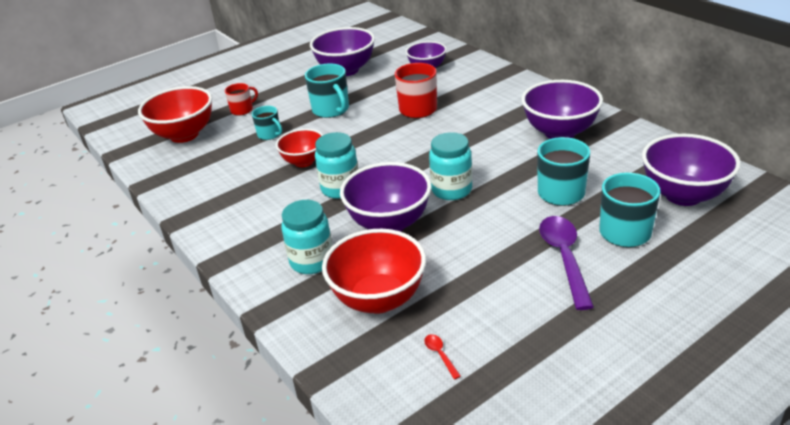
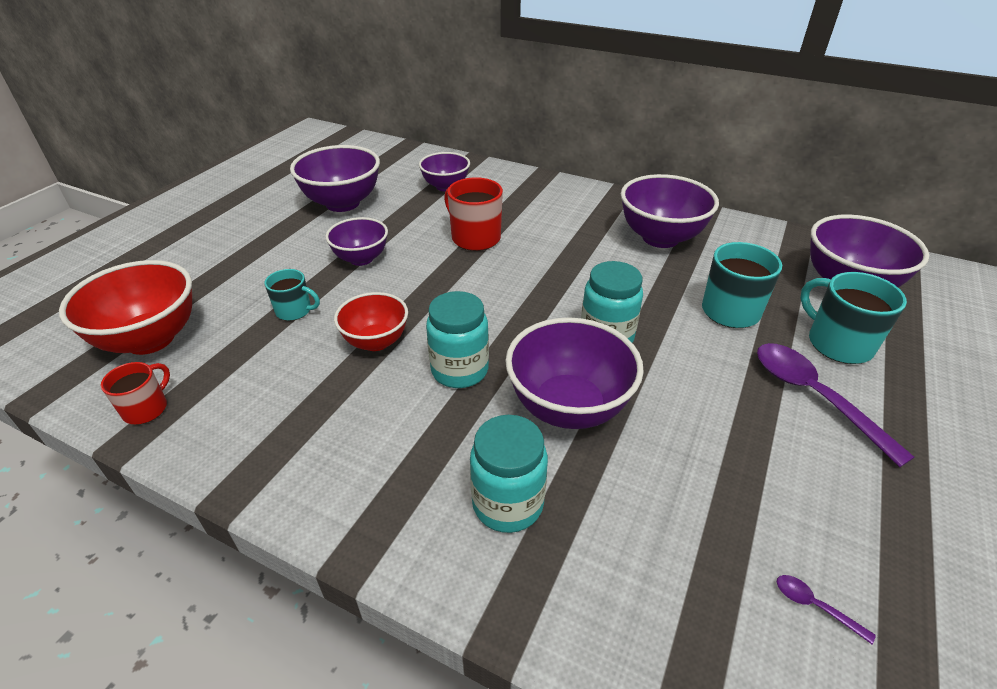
camera: 30 degrees left, 5 degrees up
(242, 110) = (226, 281): red mug -> red mug (146, 408)
(331, 110) = (361, 259): turquoise mug -> purple bowl
(378, 299) = (654, 538): red bowl -> none
(440, 355) = (815, 606): red spoon -> purple spoon

